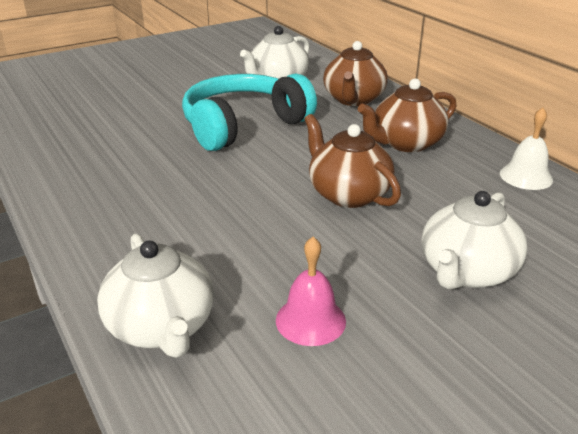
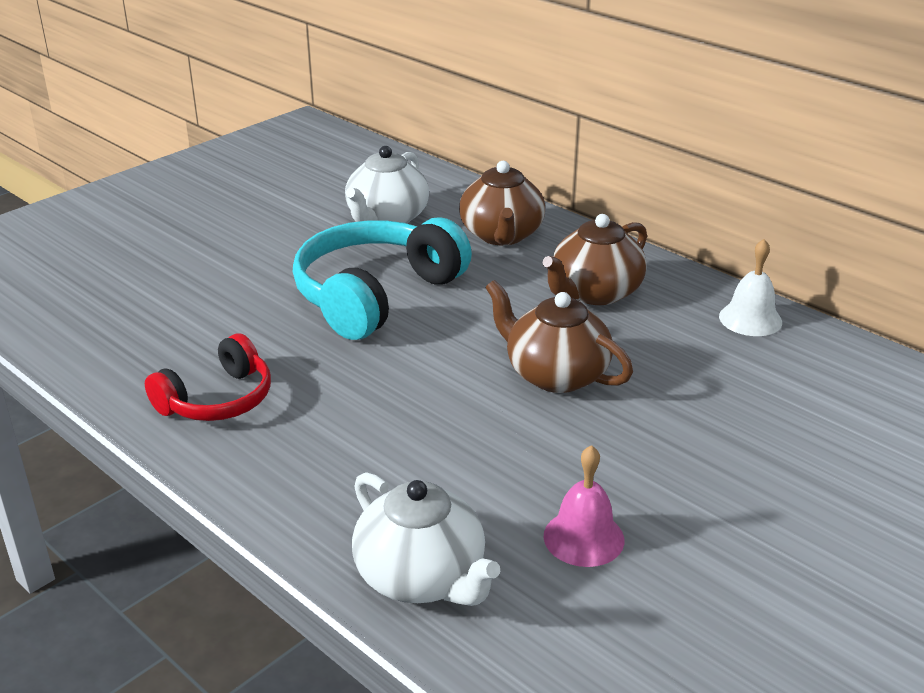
camera: 15 degrees left, 0 degrees up
(94, 176) = (217, 399): none -> red headphones
(466, 272) = (727, 451): white teapot -> none

